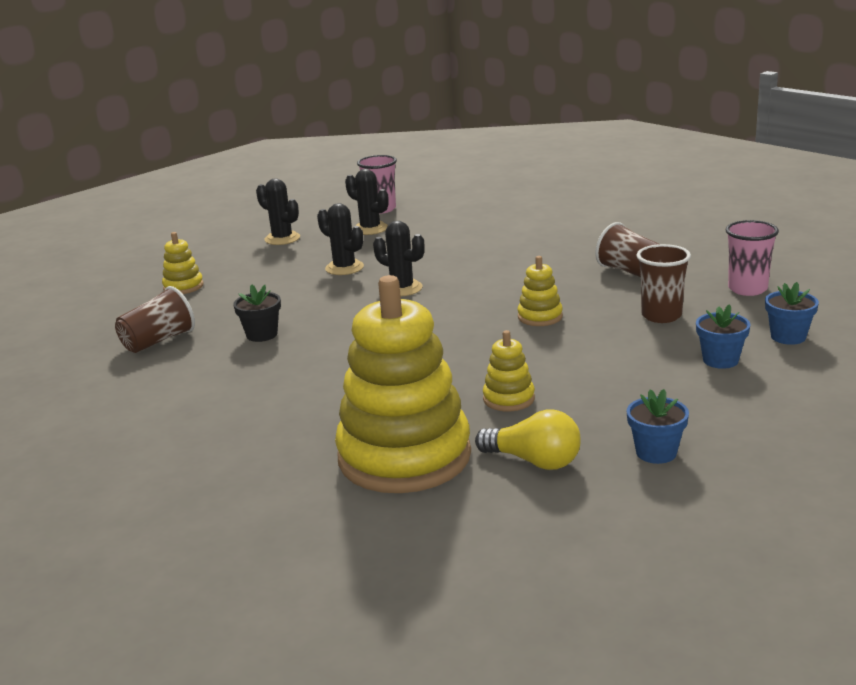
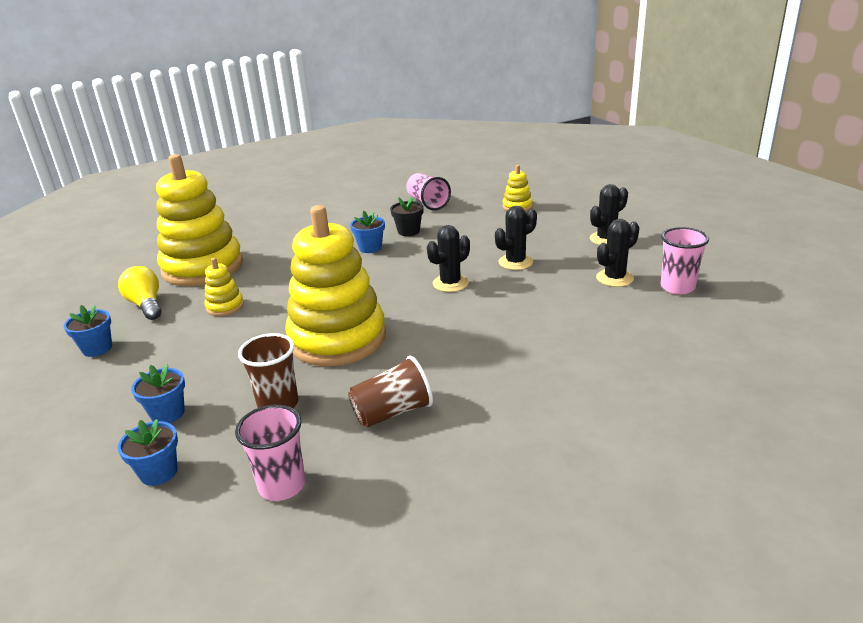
camera: 105 degrees right, 5 degrees up
(158, 341) = (427, 203): brown cup -> pink cup
(316, 348) = (370, 248): none -> blue flower pot
(534, 461) = (146, 305): yellow light bulb -> yellow light bulb turned 105 degrees clockwise
(540, 317) = (337, 338): yellow stacking toy -> yellow stacking toy, size x2.38

